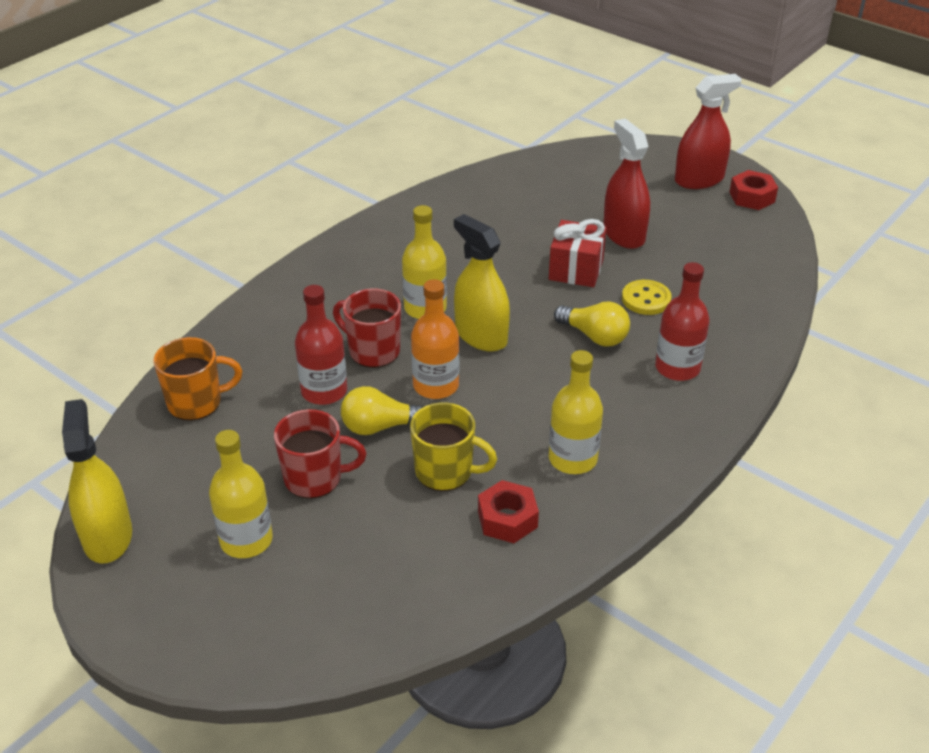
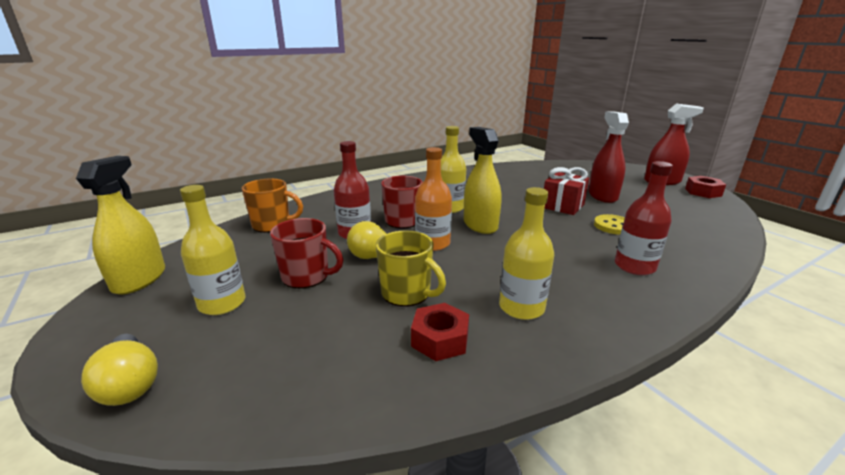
camera: 20 degrees right, 15 degrees down
(594, 336) = (566, 238): yellow light bulb -> yellow light bulb (130, 383)

